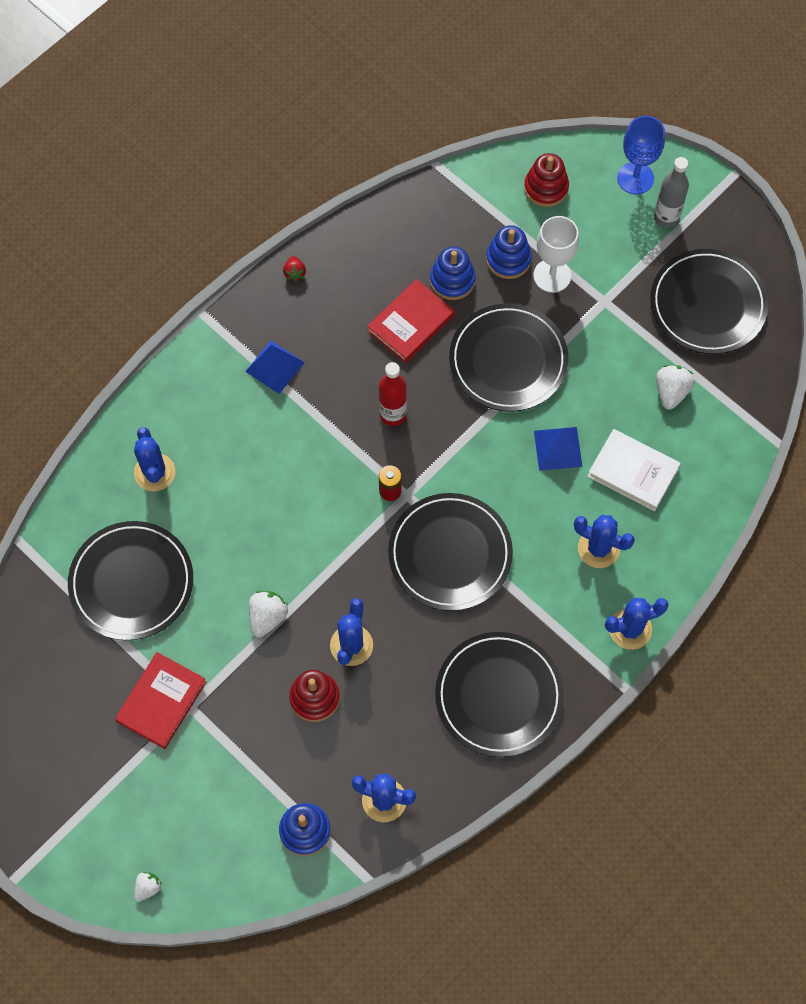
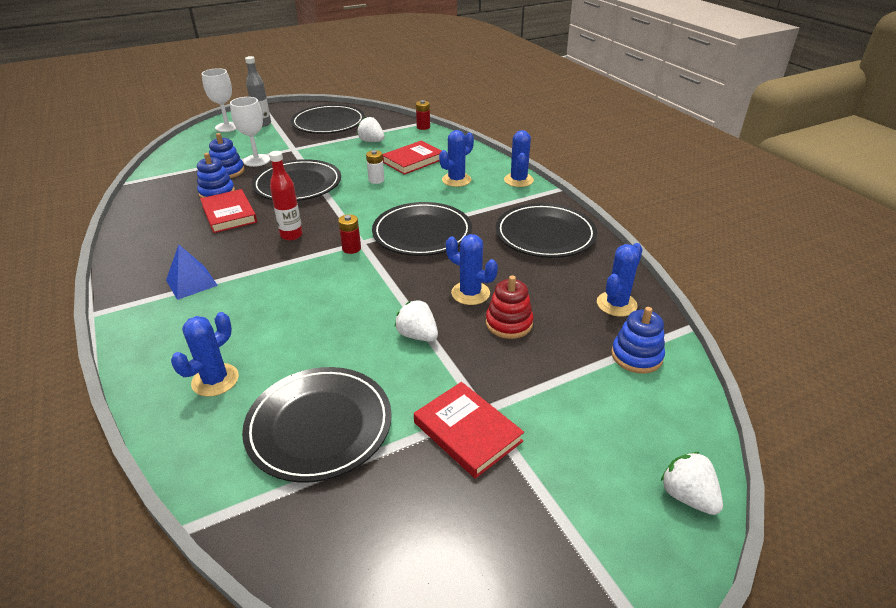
camera: 70 degrees left, 30 degrees down
(148, 887) = (687, 496): white strawberry -> white strawberry, size x1.62
(154, 472) = (215, 380): blue cactus -> blue cactus turned 60 degrees counterclockwise
(294, 273) = (124, 256): red strawberry -> none
(546, 188) = (196, 151): red stacking toy -> none
(558, 448) = (376, 180): blue pyramid -> white battery
(633, 472) = (413, 160): white book -> red book
(635, 178) = (227, 127): blue goblet -> white goblet
(752, 443) = (423, 127): none -> red battery

